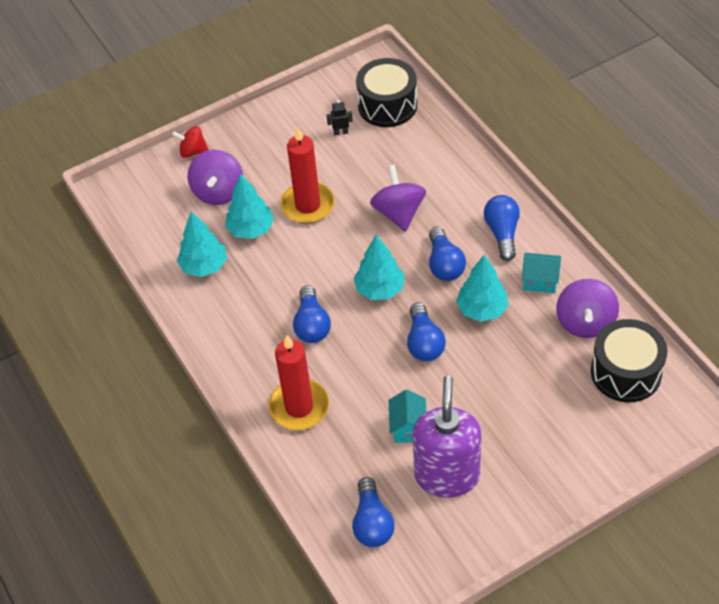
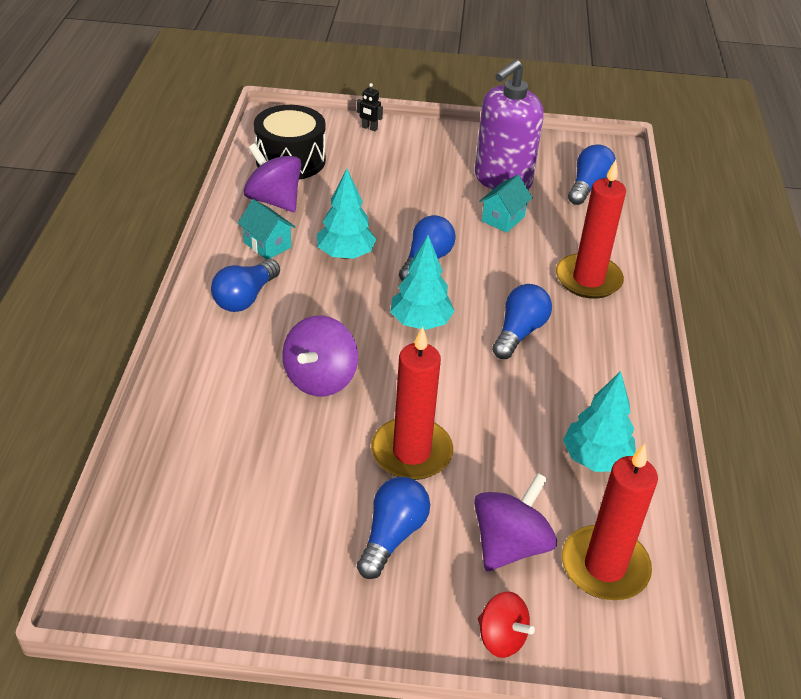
camera: 150 degrees left, 10 degrees down
(164, 211) = (604, 566): none -> red candle
(251, 229) = (505, 467): turquoise tree -> none
(341, 132) = (275, 521): black robot -> black robot (369, 128)
(387, 105) = (176, 518): black drum -> none
(444, 264) = (333, 306): blue light bulb -> blue light bulb (392, 535)
(585, 322) = (274, 200): purple spinning top -> purple spinning top turned 90 degrees counterclockwise

